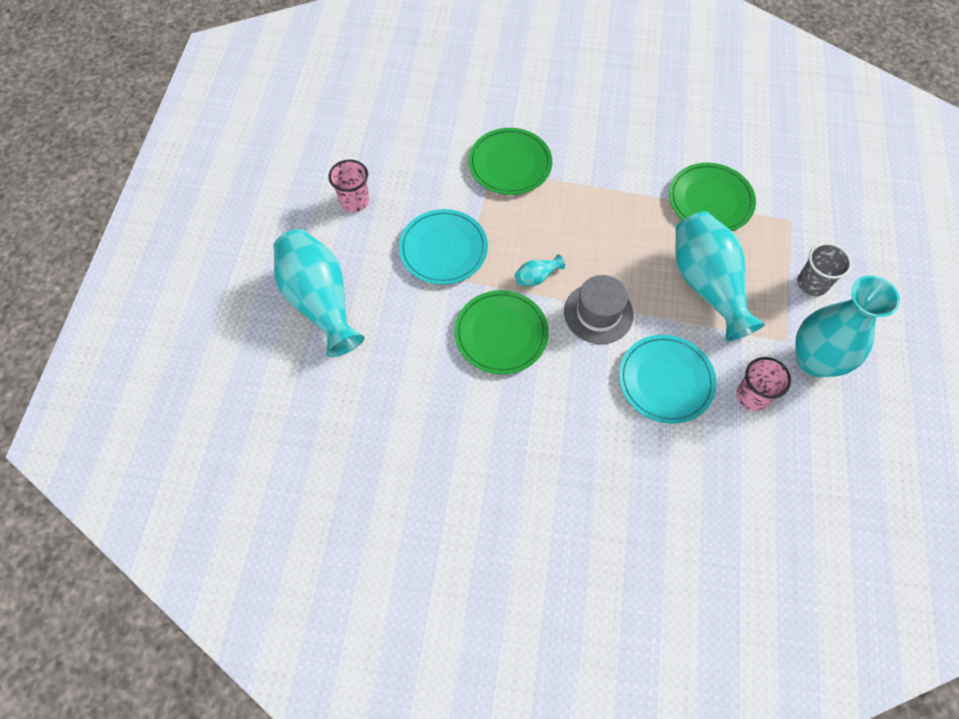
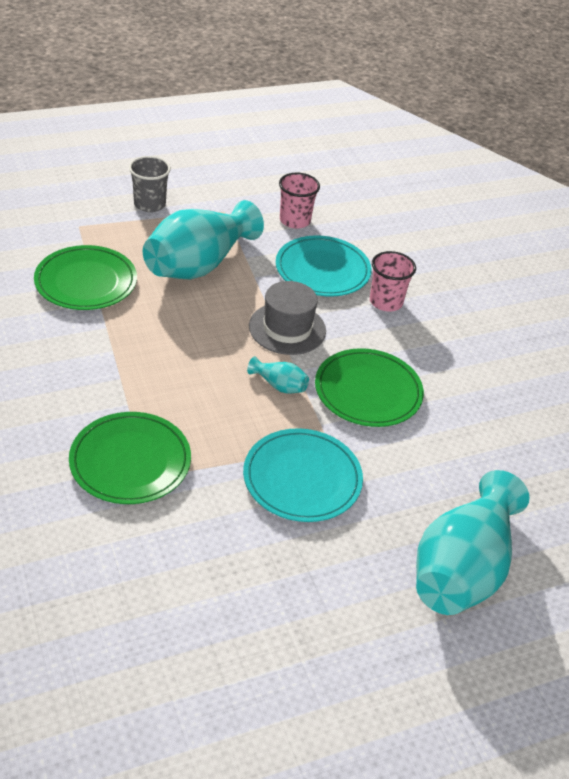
camera: 125 degrees left, 20 degrees down
(354, 201) = (296, 606): pink cup -> pink cup (386, 302)
(814, 360) = (232, 193): turquoise vase -> none

